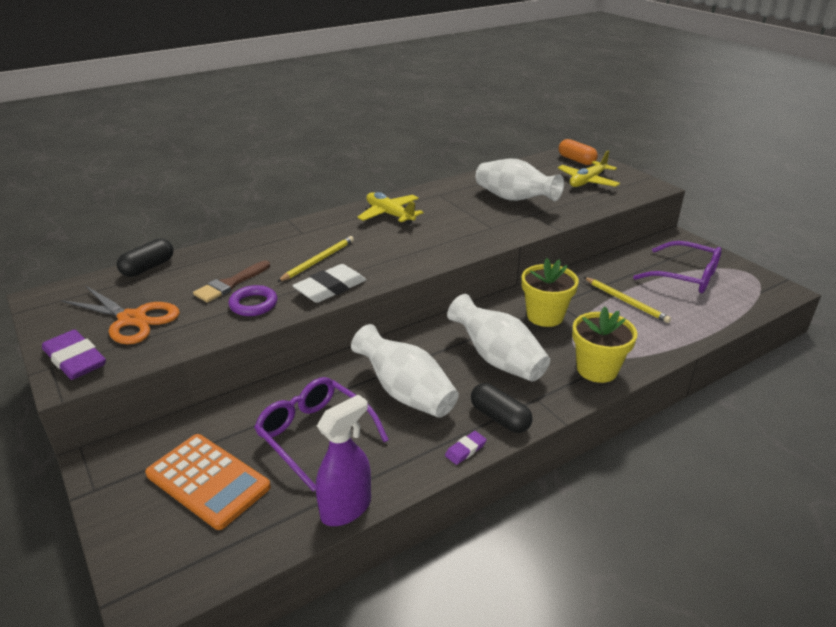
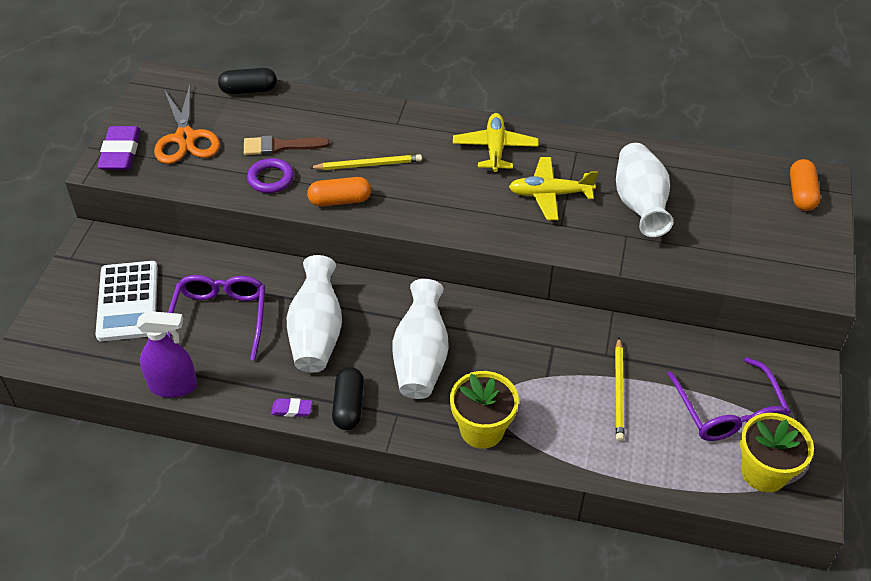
camera: 45 degrees right, 15 degrees up
(208, 481) = (128, 301): orange calculator -> white calculator
(330, 288) = (340, 200): white eraser -> orange capsule
(545, 316) = (521, 349): yellow flower pot -> yellow flower pot (764, 472)
(587, 181) = (759, 231): yellow plane -> yellow plane (550, 194)

